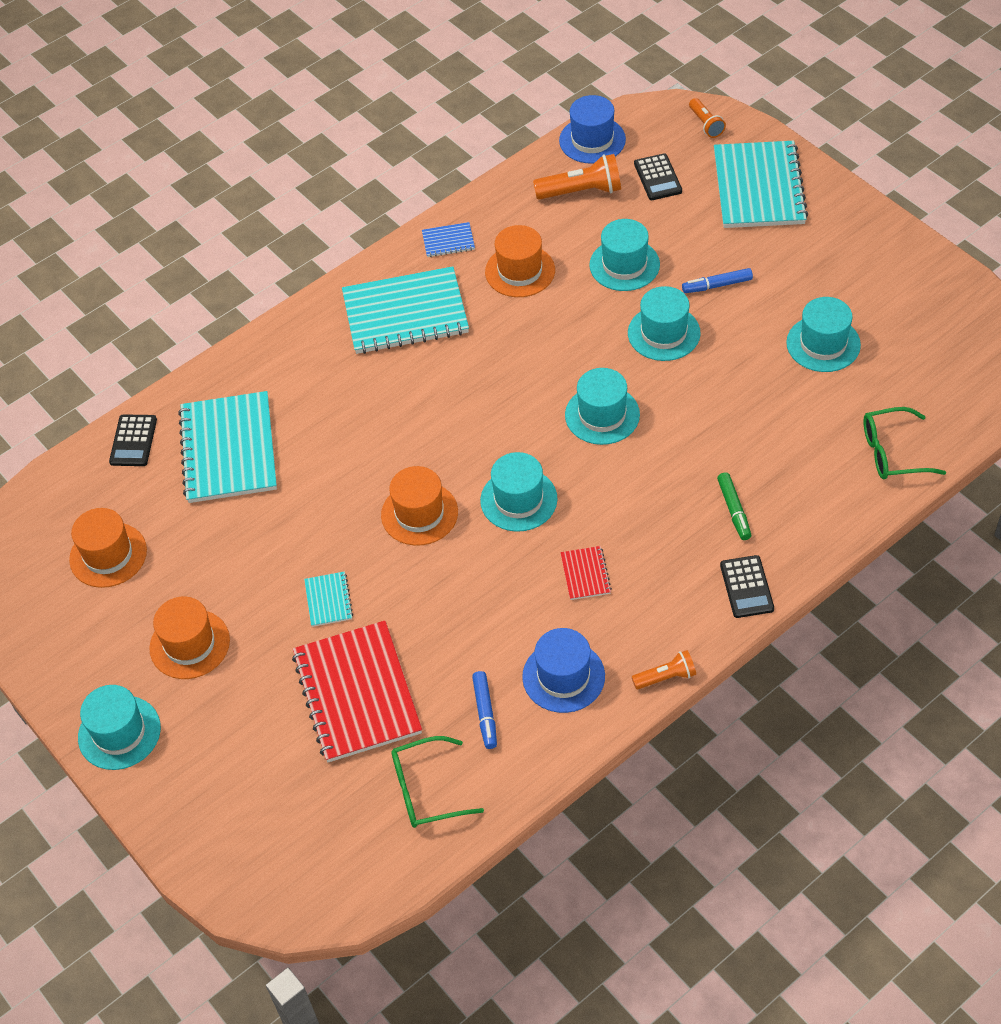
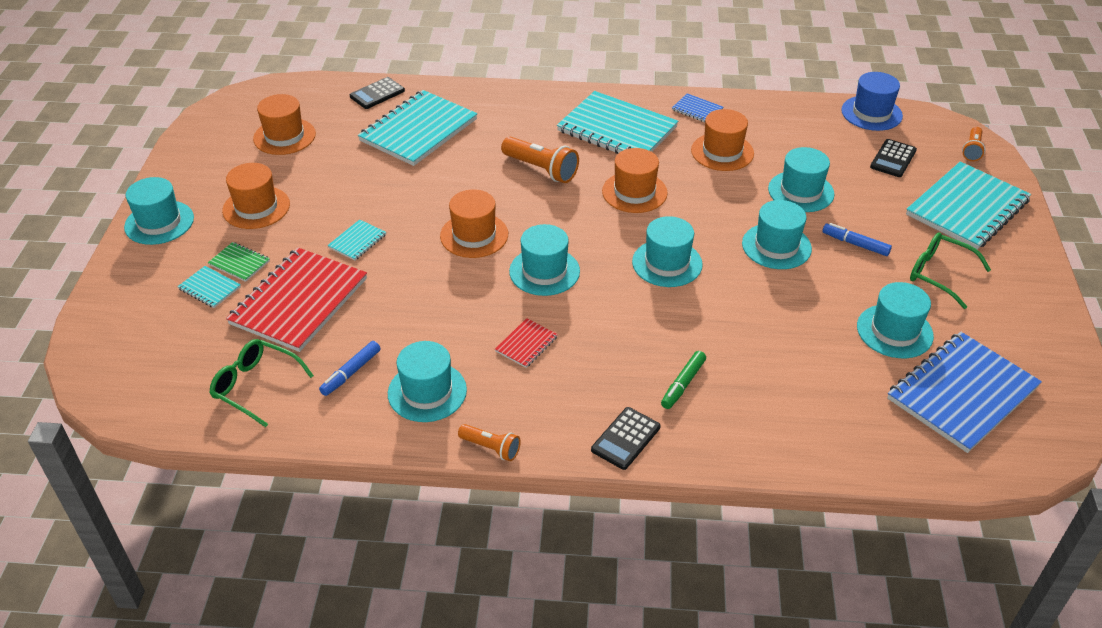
camera: 40 degrees right, 10 degrees down
(254, 705) = (239, 263): none -> green notebook
(262, 748) = (209, 288): none -> turquoise notebook
(497, 367) = (634, 192): none -> orange hat
(563, 676) = (427, 392): blue hat -> turquoise hat
(581, 191) = (825, 135): orange flashlight -> orange flashlight (541, 169)
(893, 452) = (862, 439): green glasses -> green glasses (939, 274)
(916, 361) = (962, 393): none -> blue notebook

